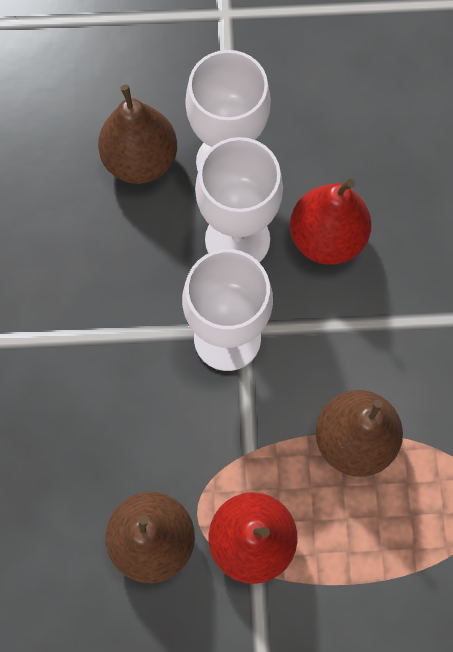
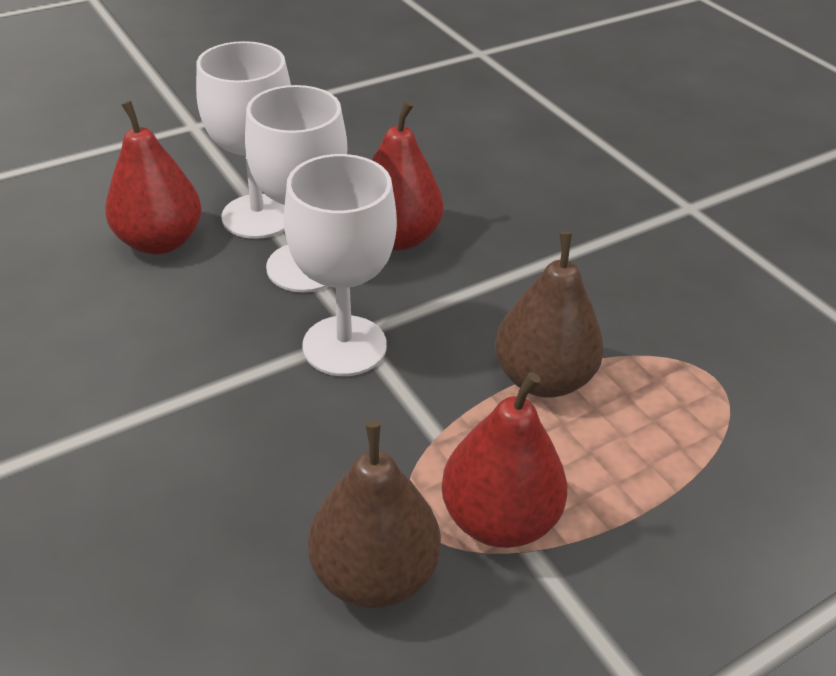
camera: 30 degrees left, 30 degrees down
(140, 160) = (160, 241): brown pear -> red pear

